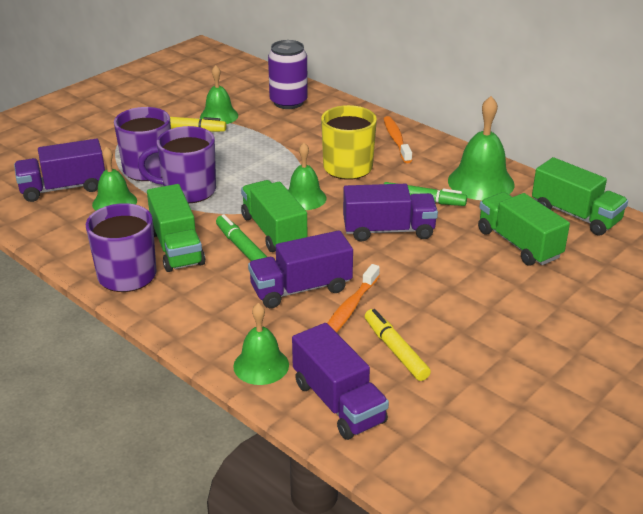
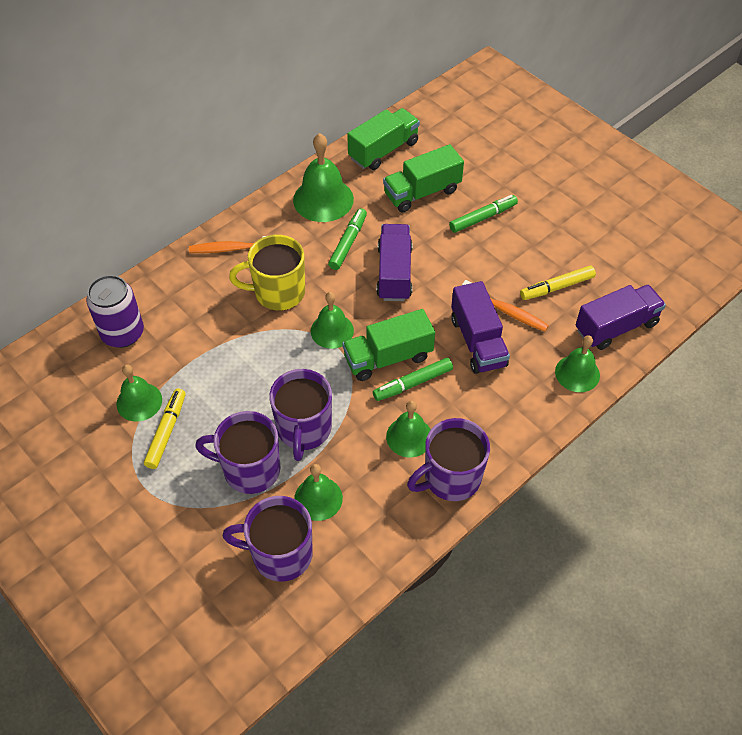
camera: 85 degrees left, 20 degrees up
(63, 188) = (280, 554): purple truck -> purple mug
(177, 248) = (409, 437): green truck -> green bell
(495, 290) = (483, 218): none -> green marker

